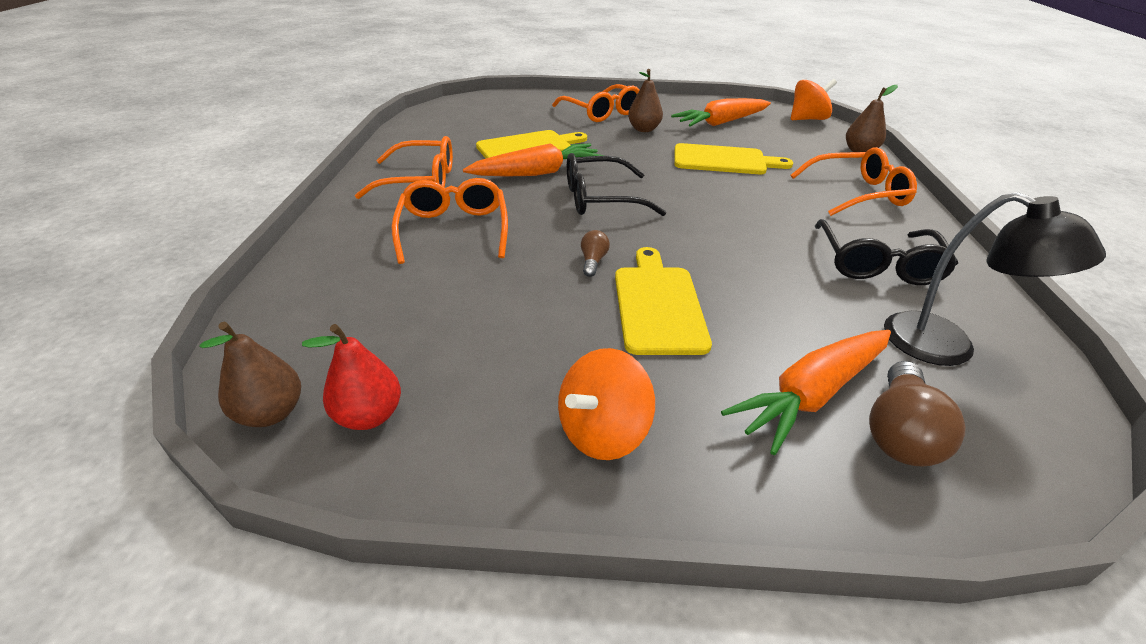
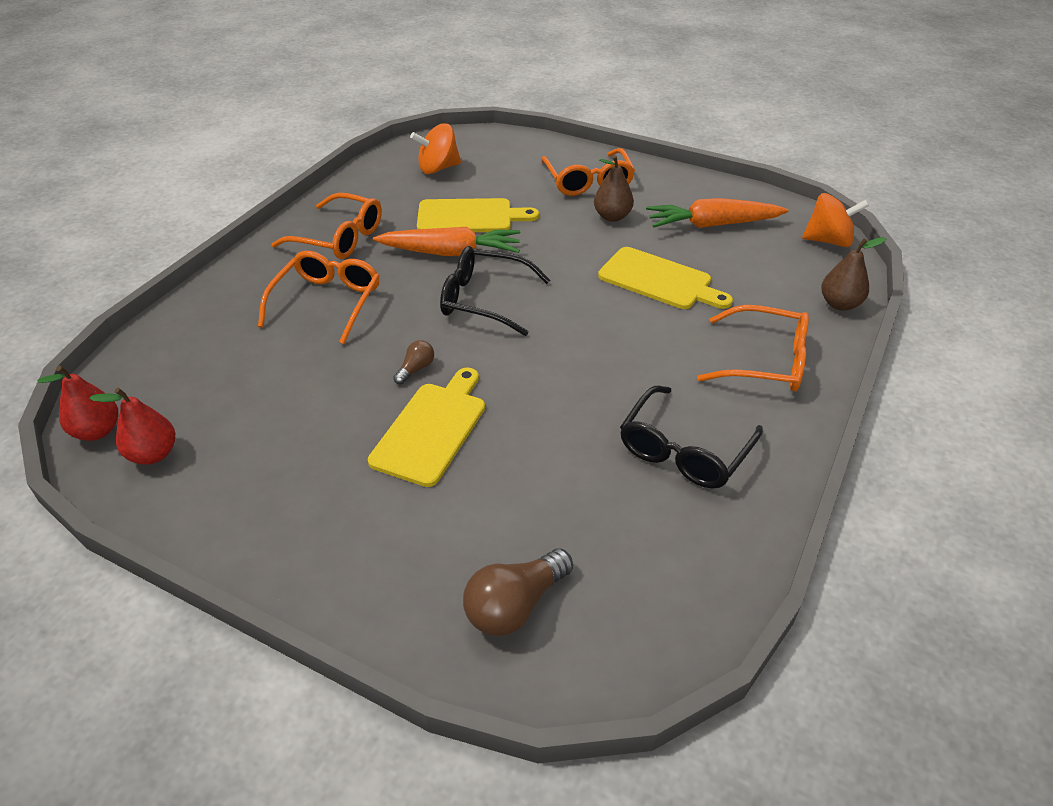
camera: 25 degrees right, 5 degrees up
(271, 413) = (97, 431): brown pear -> red pear
(602, 432) = (293, 521): orange spinning top -> orange spinning top (438, 168)
(811, 395) = (477, 550): orange carrot -> none
(947, 347) = (649, 553): black lamp -> none

